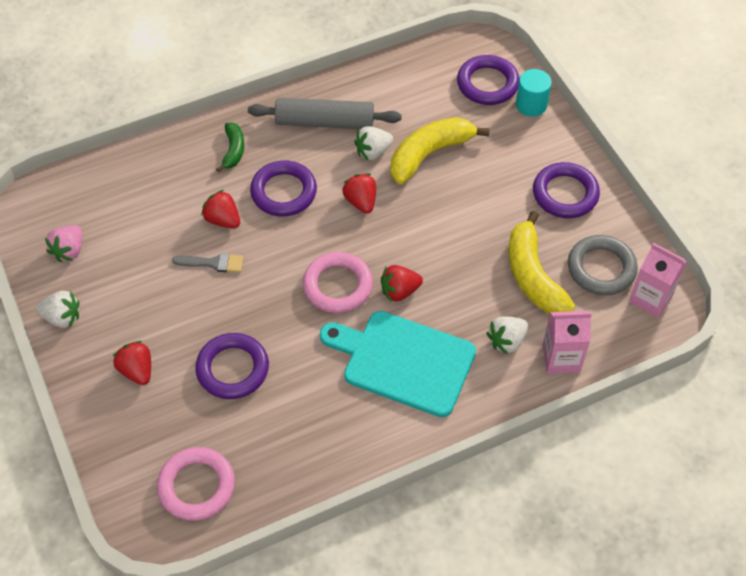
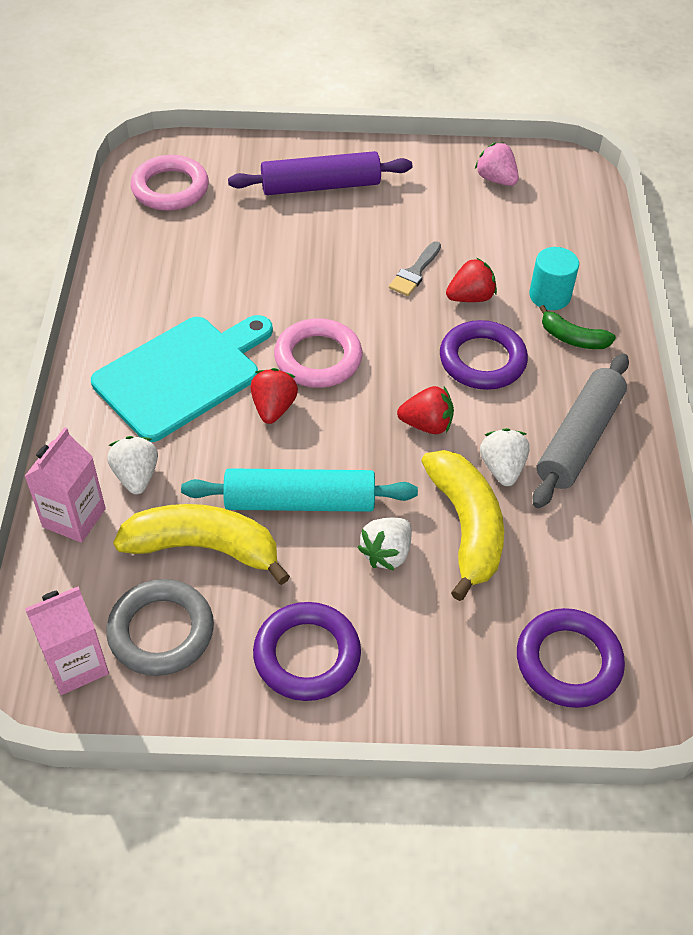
camera: 115 degrees right, 5 degrees down
(62, 317) = (415, 156): white strawberry -> white strawberry (386, 553)
(137, 370) = (320, 186): red strawberry -> purple rolling pin
(232, 369) = (274, 246): purple ring -> none
(466, 242) = (300, 502): none -> turquoise rolling pin
(531, 105) = (497, 700): turquoise cylinder -> turquoise cylinder (549, 296)

